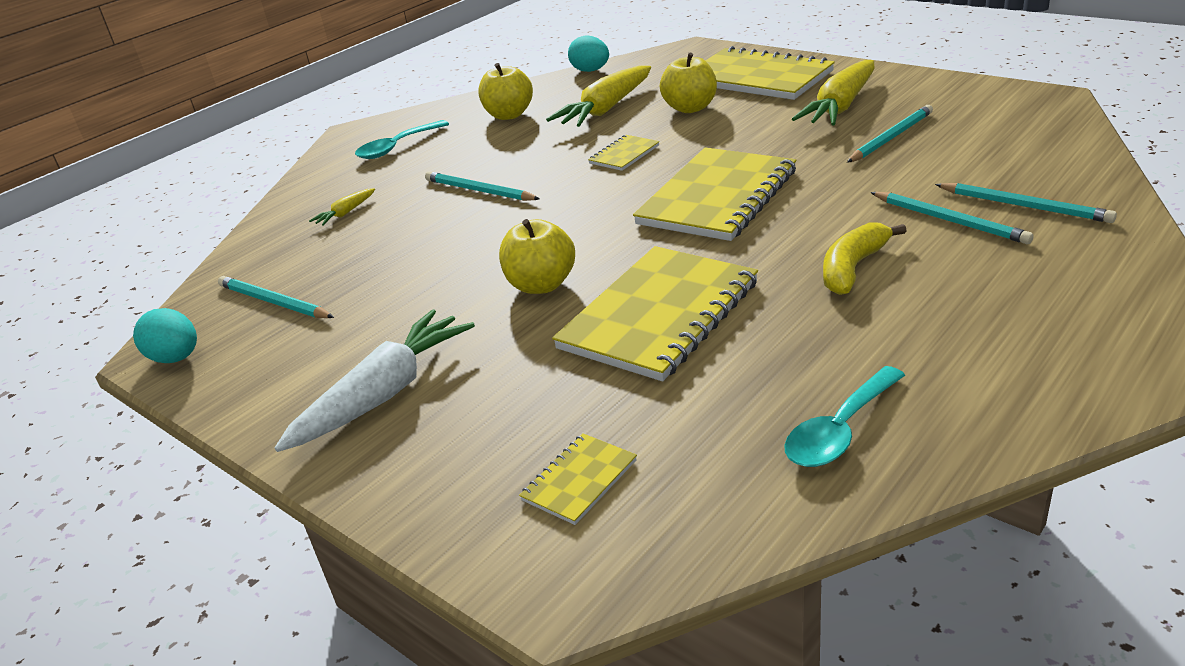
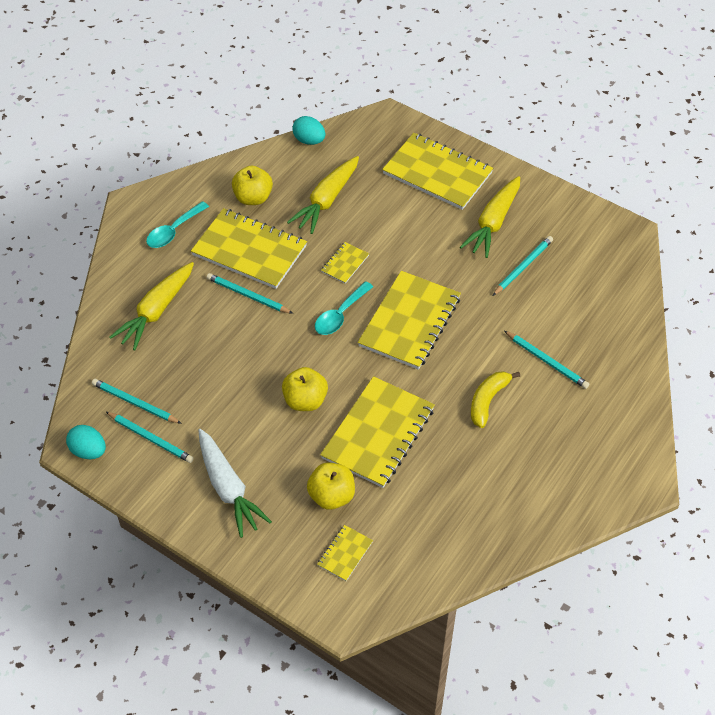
camera: 10 degrees left, 20 degrees up
(345, 213) = (156, 311): yellow carrot -> yellow carrot, size x2.21
(384, 394) = (228, 488): white carrot -> white carrot turned 120 degrees clockwise
(492, 154) = (249, 250): none -> yellow notebook
(690, 108) = (388, 209): yellow apple -> yellow apple (331, 496)
(840, 431) = (471, 526): turquoise spoon -> turquoise spoon (340, 315)
(1024, 206) = (591, 351): turquoise pencil -> turquoise pencil (151, 438)

